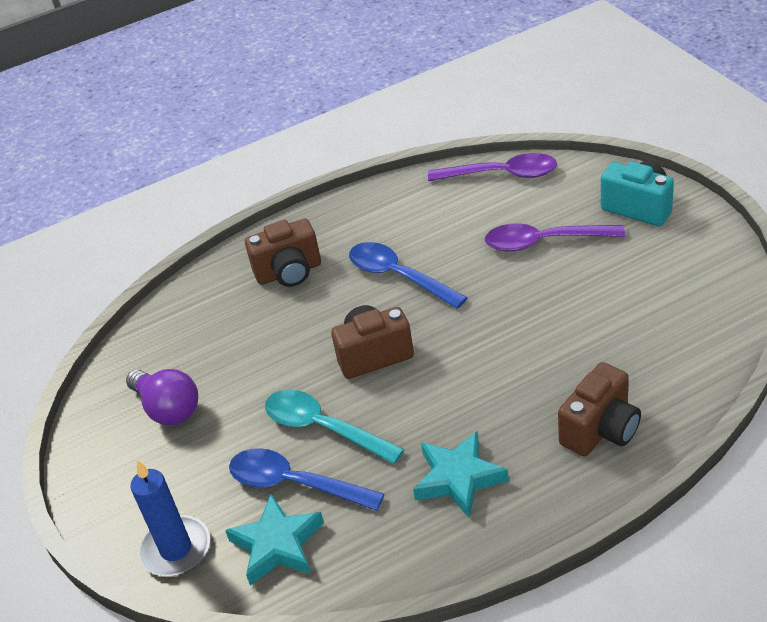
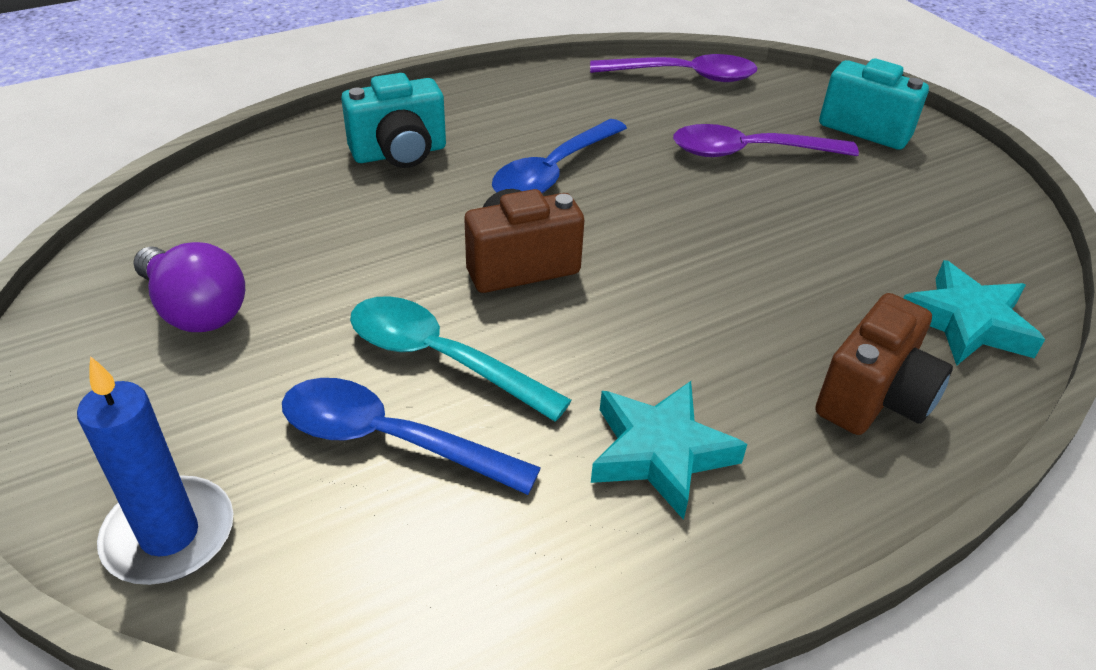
camera: 10 degrees left, 0 degrees up
(277, 545) = (352, 541): turquoise star -> turquoise star (967, 322)
(289, 272) = (400, 153): brown camera -> turquoise camera
(398, 276) = (553, 172): blue spoon -> blue spoon turned 90 degrees counterclockwise

